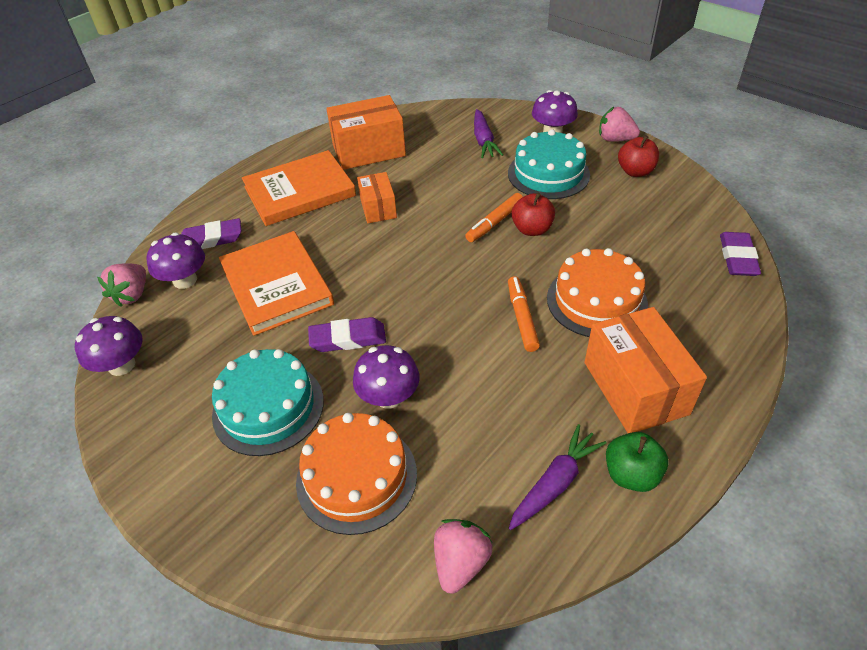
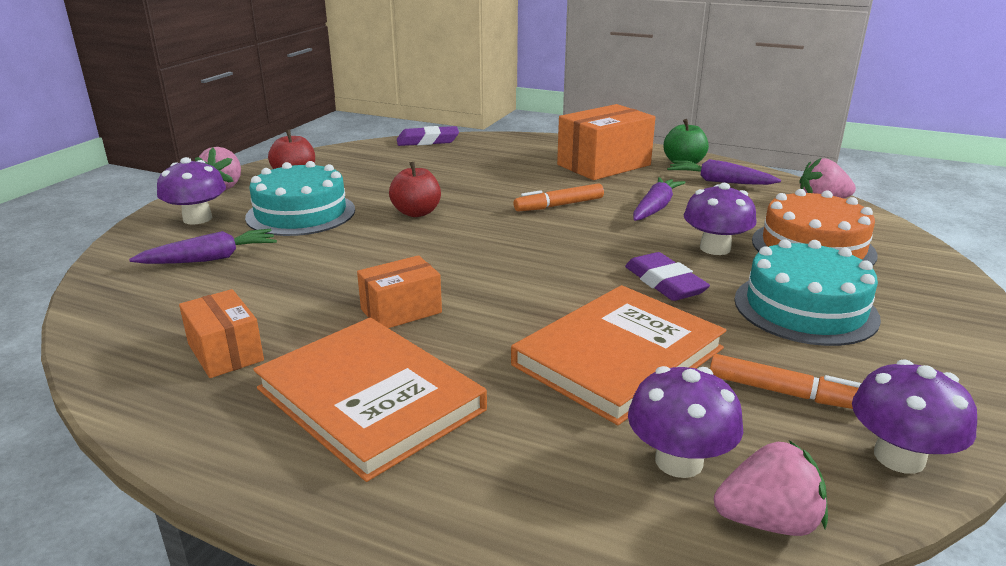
camera: 110 degrees left, 20 degrees down
(211, 239) = (554, 469): purple eraser -> none
(368, 150) = (225, 352): orange box -> orange box, size x0.58
(494, 388) = (655, 208): none -> purple carrot
(495, 222) = (410, 231): orange marker -> orange marker (785, 393)
(596, 301) = (514, 180): orange cake -> none

